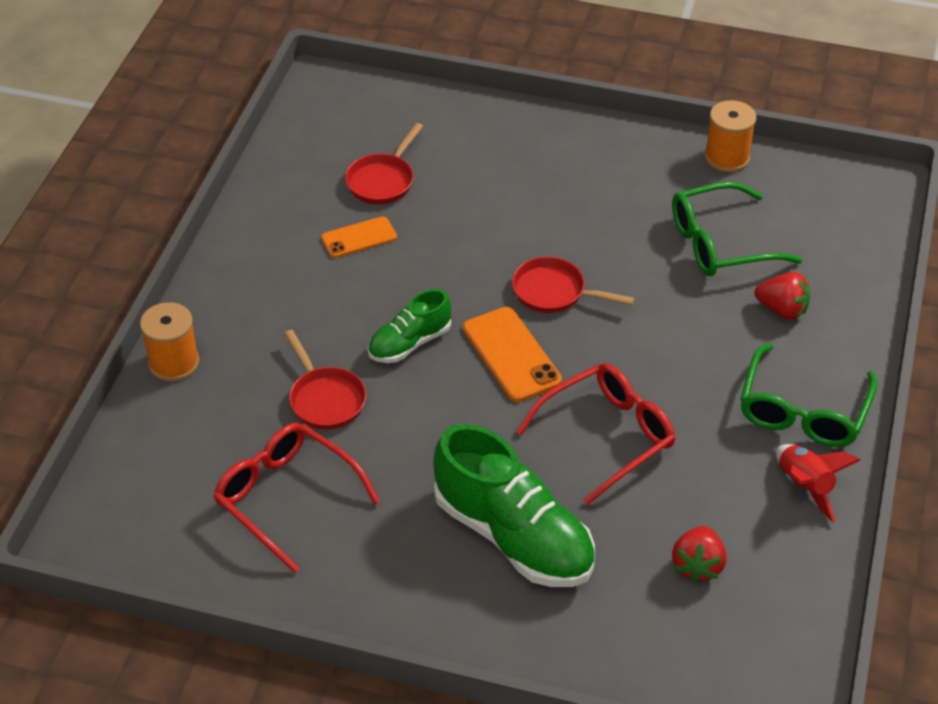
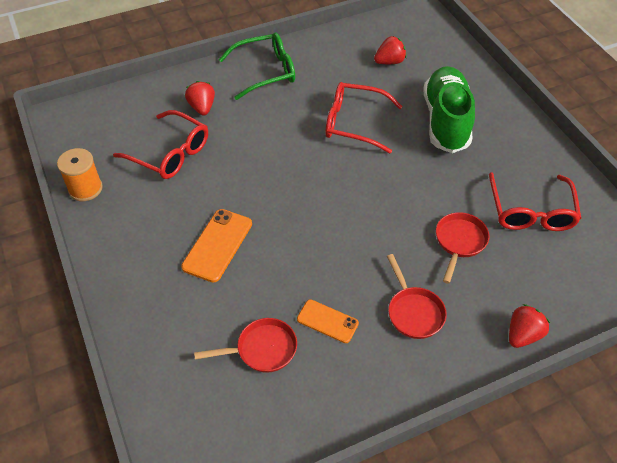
camera: 130 degrees left, 5 degrees up
(174, 363) = (523, 335): orange spool -> red strawberry
(409, 343) = (382, 234): green shoe -> none
(511, 355) = (342, 187): orange phone -> orange phone (217, 245)
(554, 292) = (278, 198): red pan -> red pan (413, 312)
(721, 243) = (169, 153): green glasses -> red glasses
(804, 487) = (311, 52): red rocket -> none

